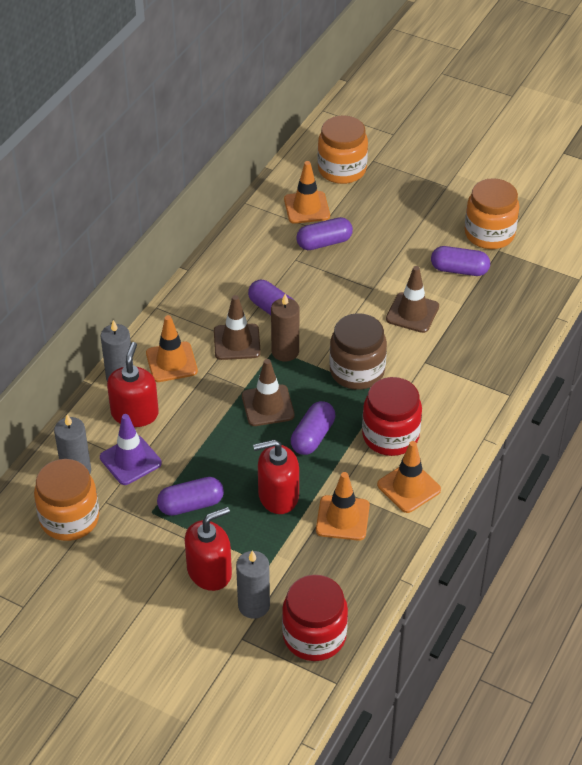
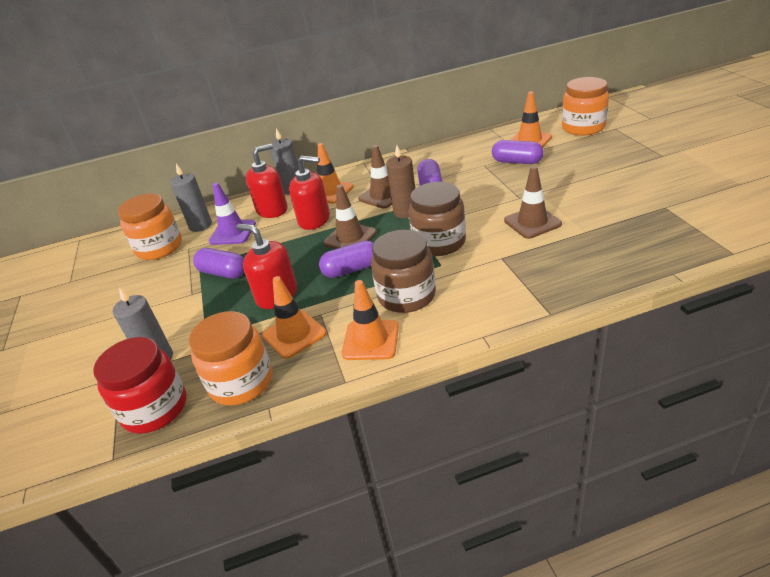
camera: 50 degrees right, 10 degrees down
(209, 571) = (171, 319): red soap dispenser -> red soap dispenser (314, 220)
(390, 436) = (406, 296): red jar -> brown jar
(459, 270) = (610, 208): purple capsule -> none
(489, 234) = (668, 194): orange jar -> orange jar (241, 382)

